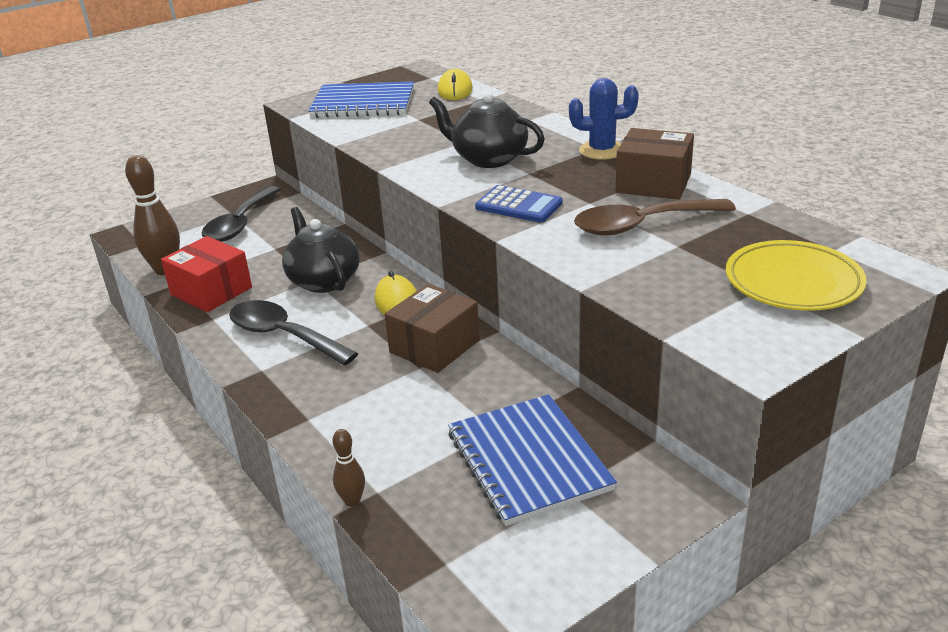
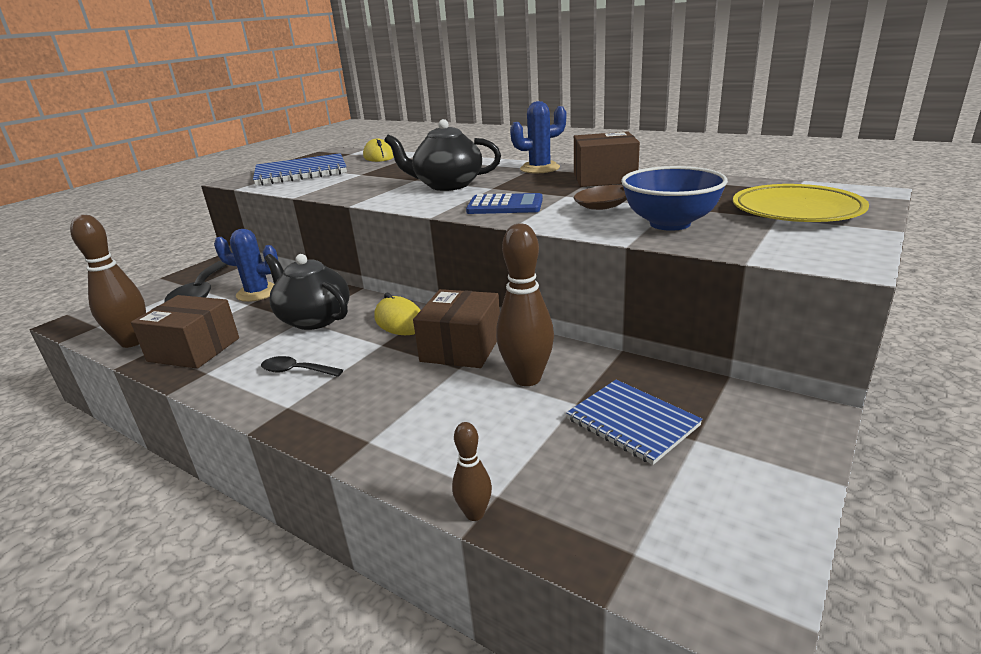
camera: 20 degrees left, 5 degrees down
(211, 291) = (194, 349): red box -> brown box
(283, 335) = (296, 371): black spoon -> black spoon, size x0.51
(288, 236) = (257, 293): none -> blue cactus
(470, 394) = (527, 378): none -> brown bowling pin
(528, 461) = (632, 422): blue notebook -> blue notebook, size x0.65
(649, 270) = (670, 224): none -> blue bowl

